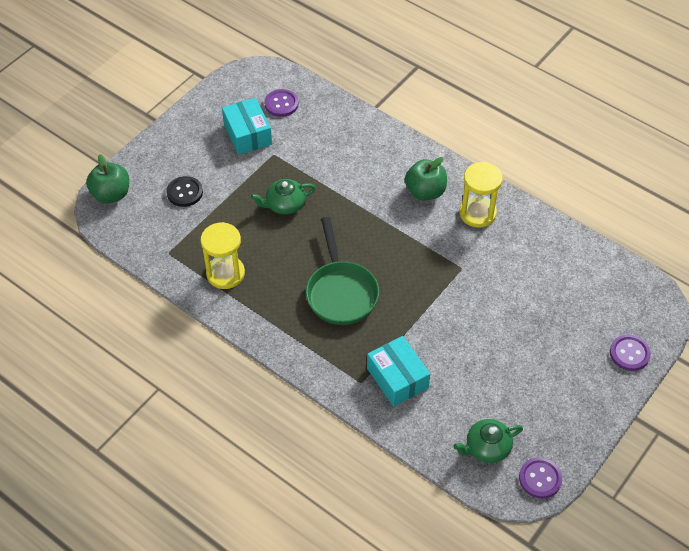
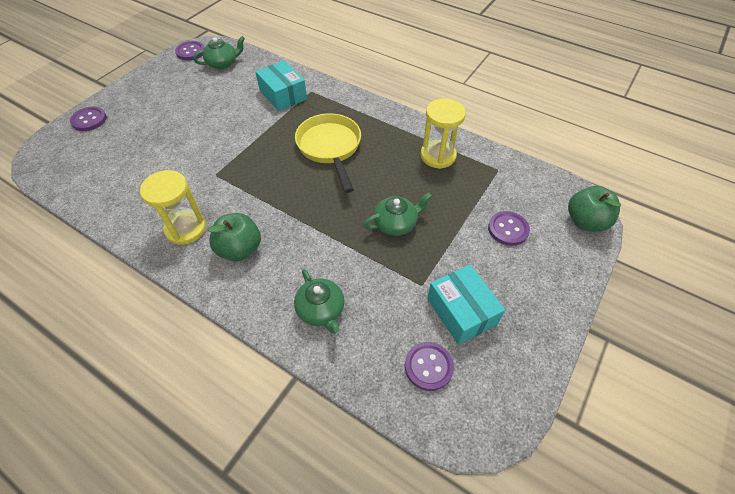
camera: 175 degrees right, 0 degrees up
(184, 192) = (508, 229): black button -> purple button
(341, 292) = (330, 148): green pan -> yellow pan
(355, 142) = (321, 310): none -> green teapot

